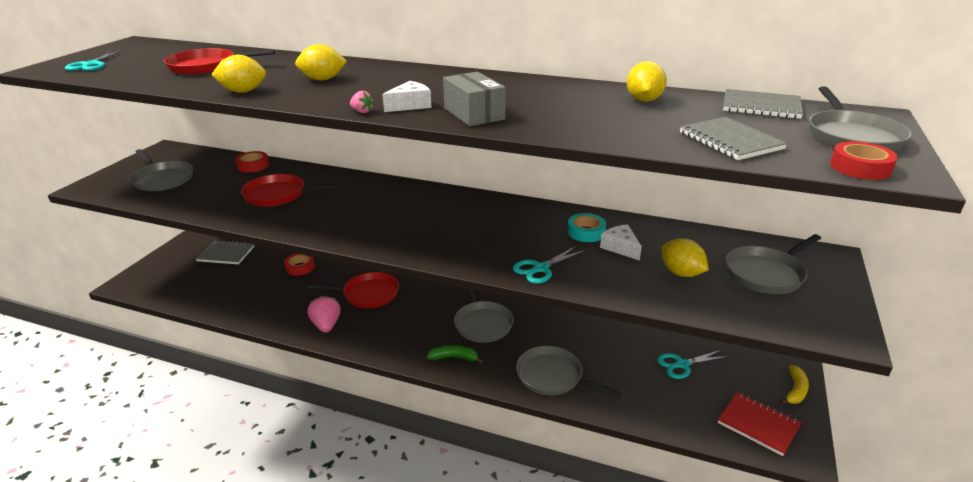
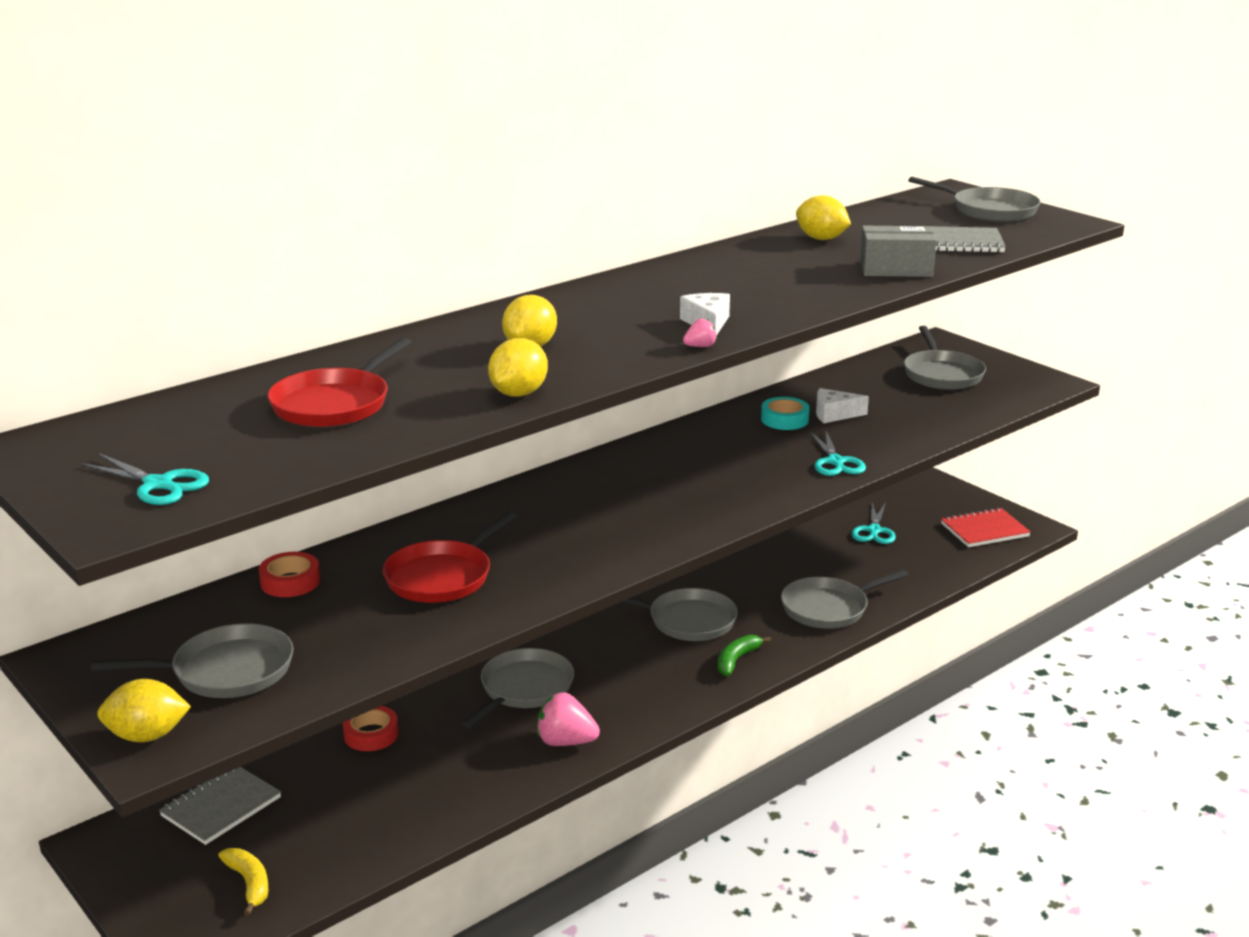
camera: 60 degrees left, 5 degrees down
(368, 294) = (524, 689): red pan -> grey pan
(474, 114) = (775, 304): grey box -> grey box (895, 269)
(681, 273) = (908, 405): yellow lemon -> yellow lemon (147, 736)
(761, 106) = (891, 211): grey notebook -> none
(795, 390) = (956, 494): yellow banana -> yellow banana (249, 883)
(860, 167) = (1051, 228): red tape -> none

